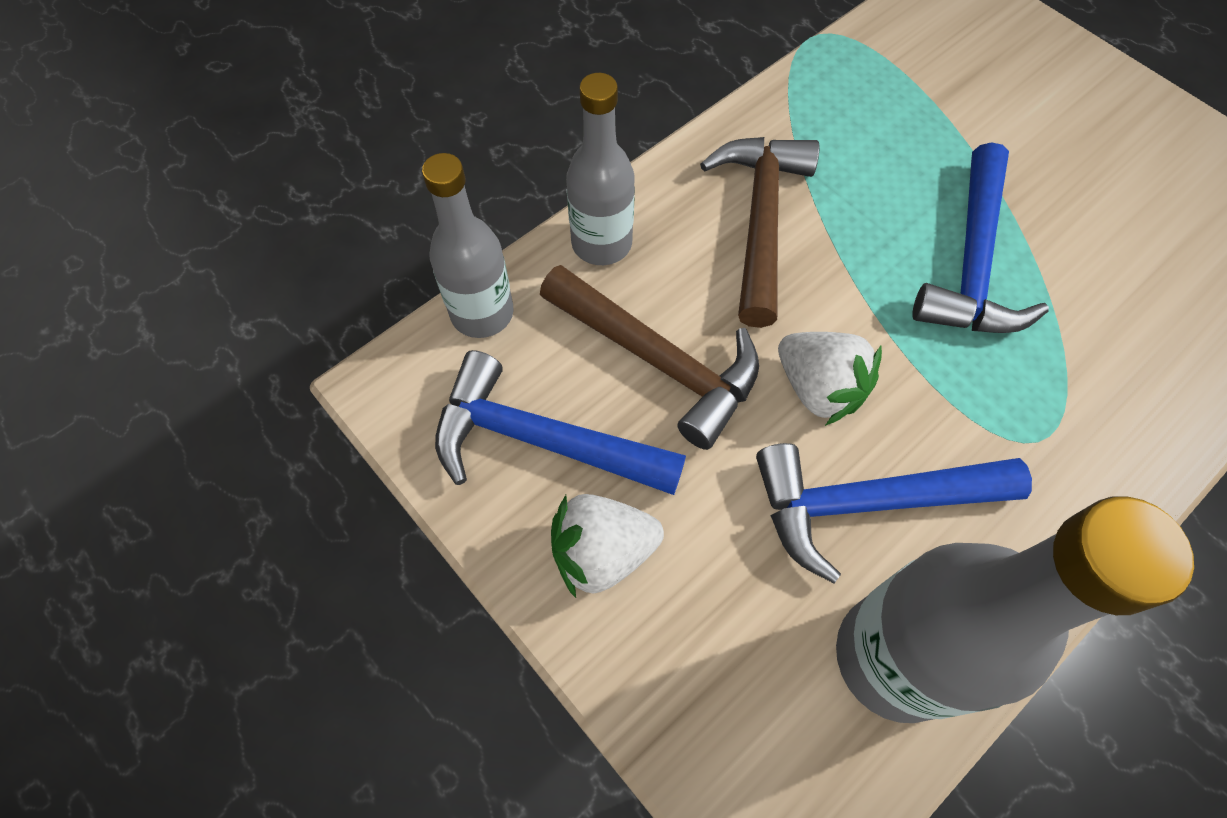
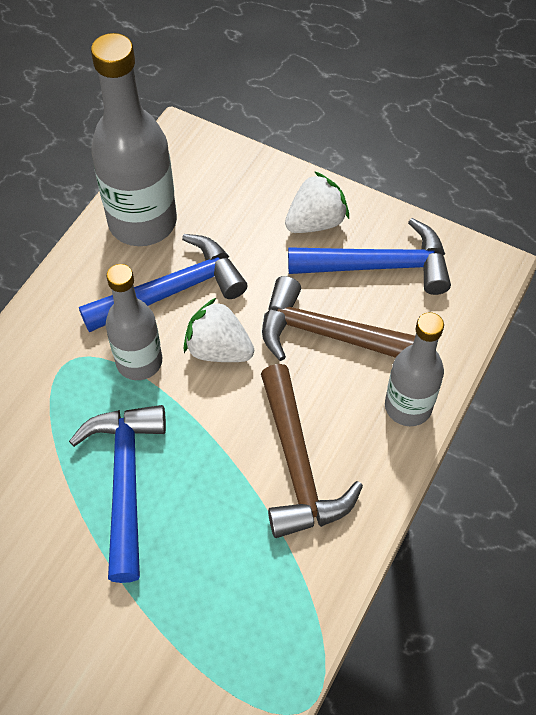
camera: 160 degrees right, 5 degrees down
(482, 313) = (461, 329): grey bottle -> grey bottle (139, 362)

